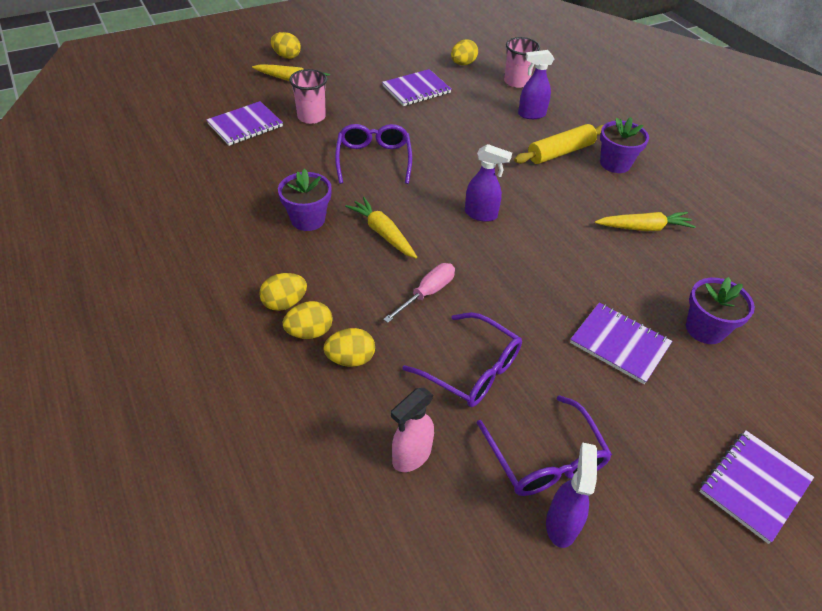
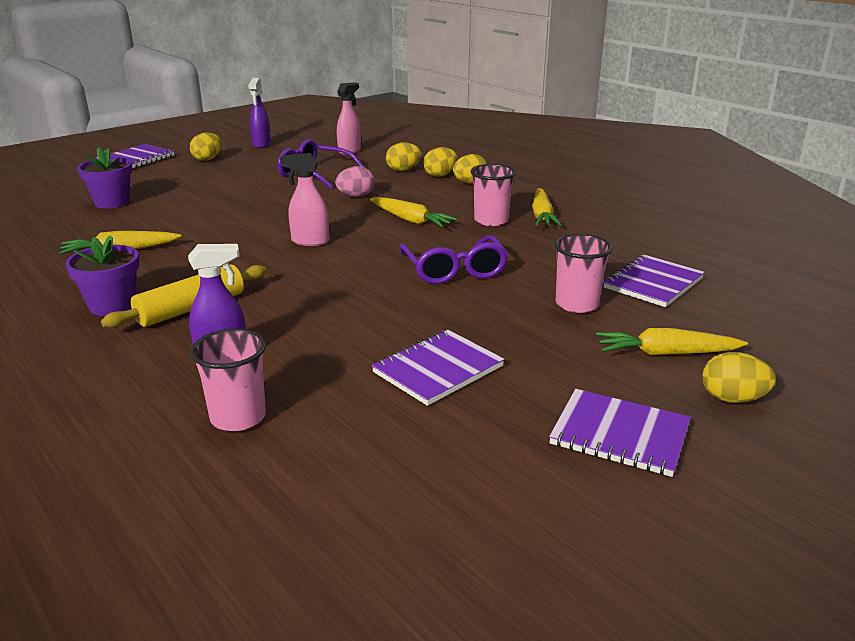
camera: 170 degrees right, 20 degrees down
(255, 219) = (542, 215): none -> yellow carrot
(308, 219) = (491, 220): purple flower pot -> pink cup
(427, 293) = (356, 196): pink screwdriver -> pink egg
(463, 64) = (358, 444): yellow egg -> yellow egg (207, 159)
(481, 214) = (309, 241): purple spray bottle -> pink spray bottle
(545, 459) = (266, 156): purple glasses -> none
(619, 344) = (194, 191): purple notebook -> purple notebook (619, 435)

